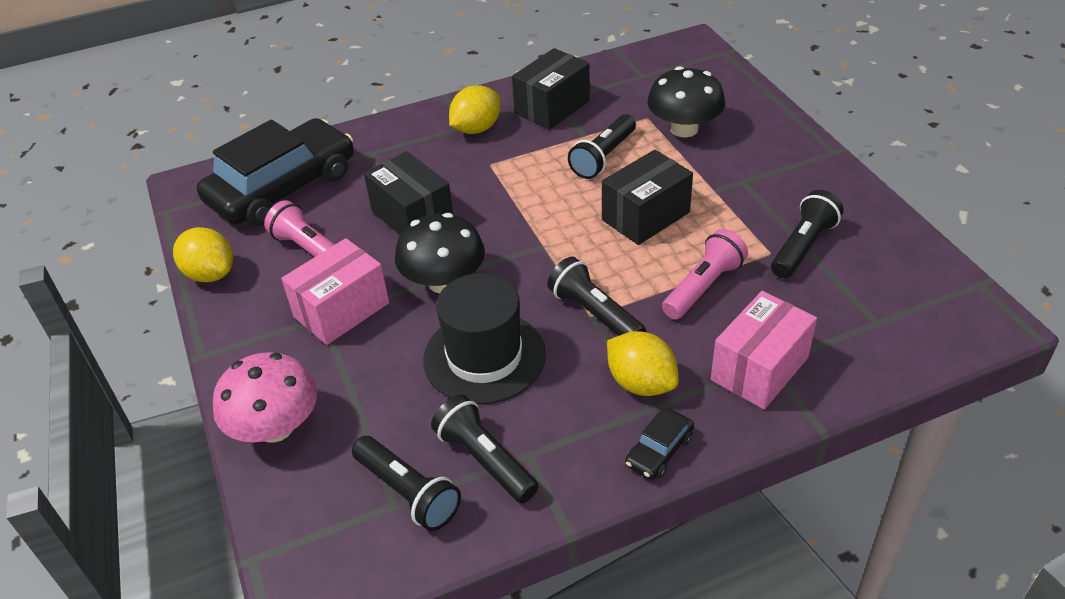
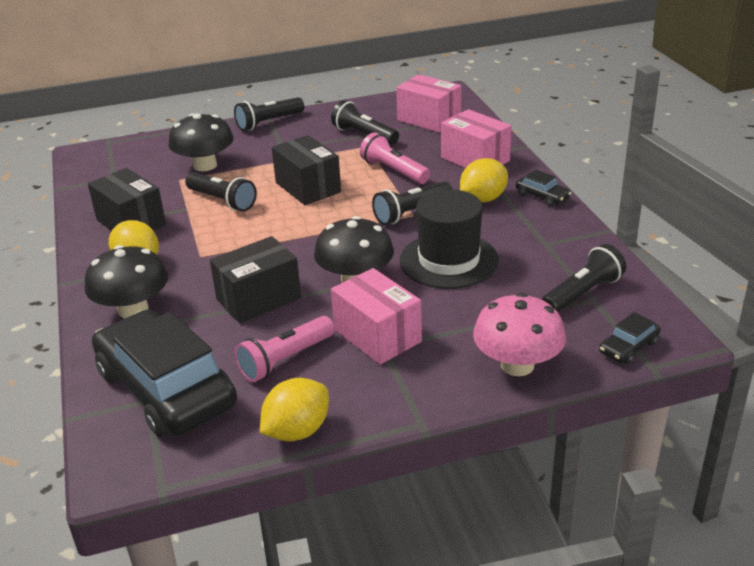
camera: 85 degrees left, 10 degrees down
(292, 536) = (628, 347): none -> black car
(399, 143) = (133, 309): none -> black mushroom
(485, 460) = (551, 260): black flashlight -> black flashlight (269, 122)
(879, 308) = (429, 119): none -> pink box

